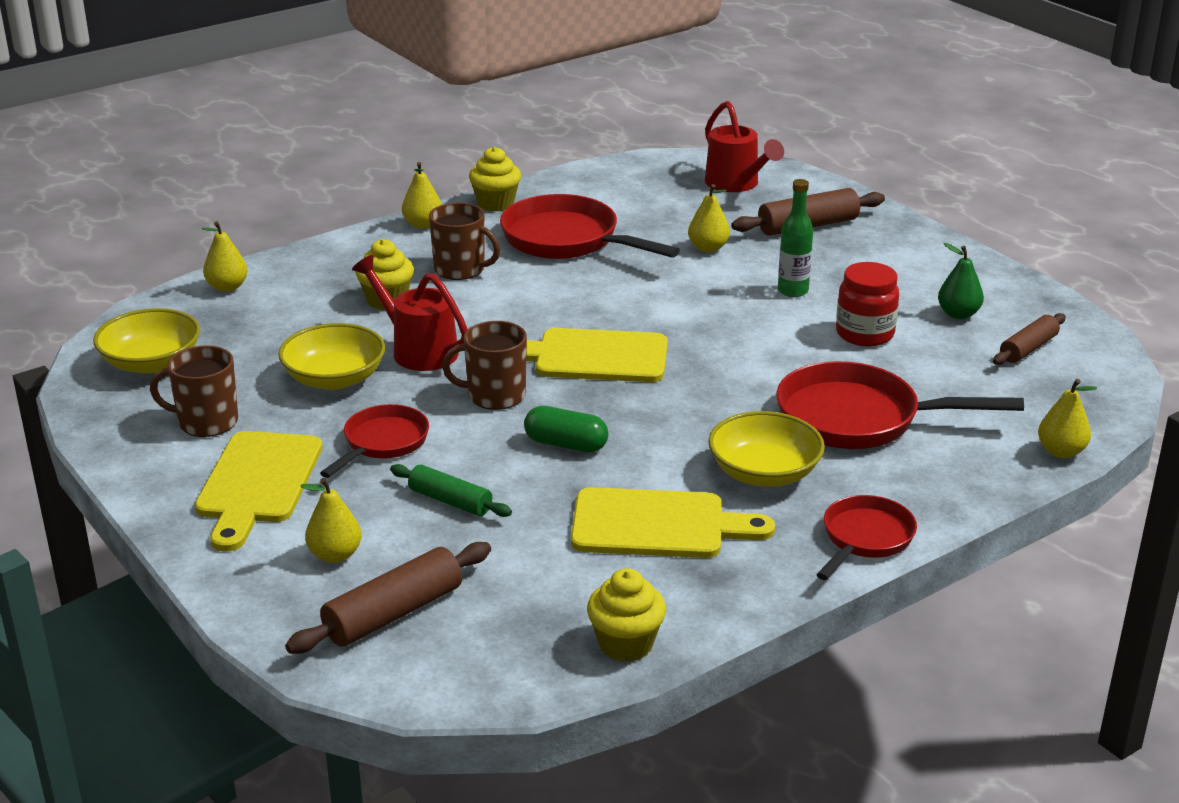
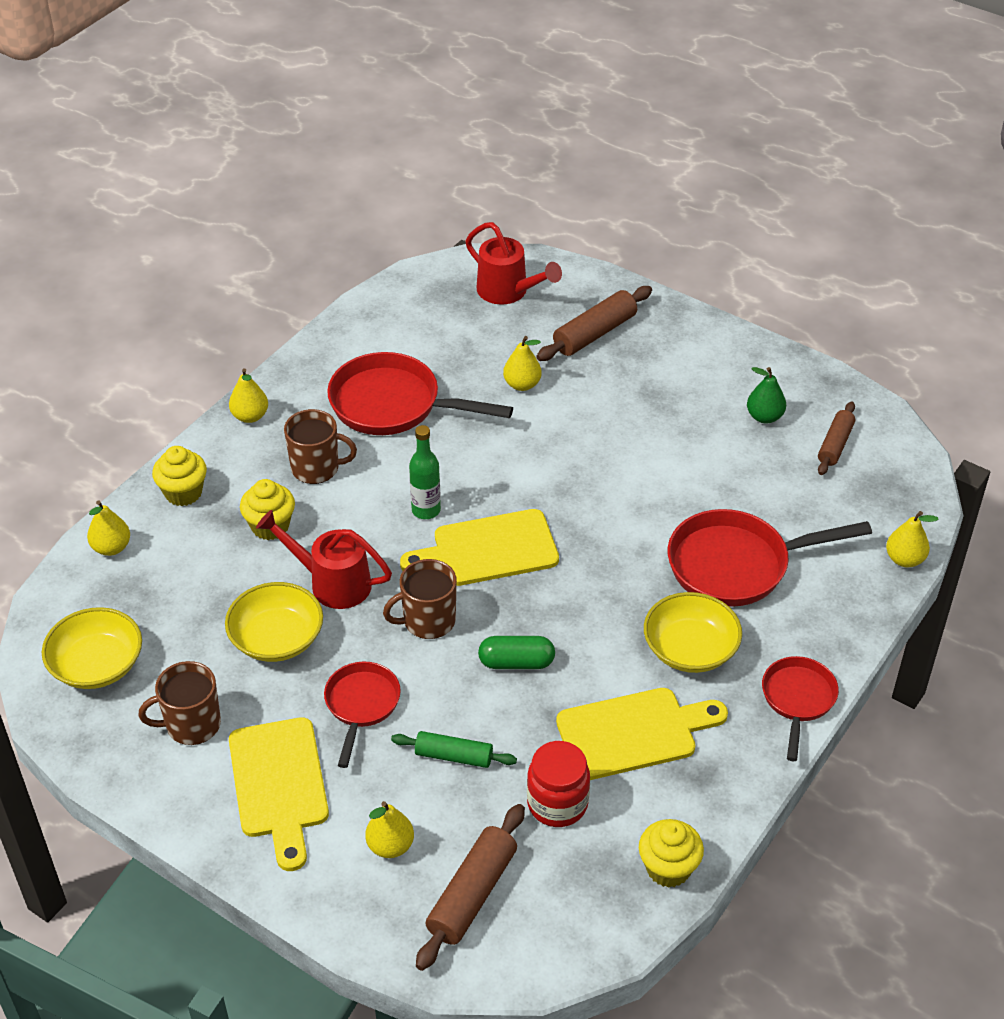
camera: 20 degrees left, 15 degrees up
(495, 203) = (303, 370): yellow cupcake -> yellow cupcake (183, 493)
(793, 291) = (618, 422): green bottle -> green bottle (426, 510)
(864, 334) = (699, 461): red jar -> red jar (557, 803)

